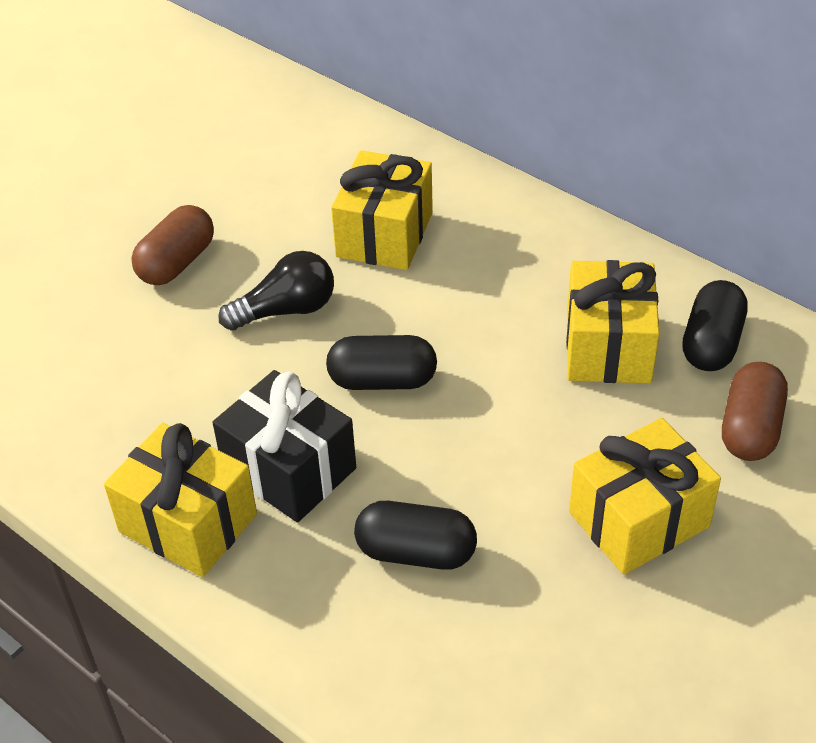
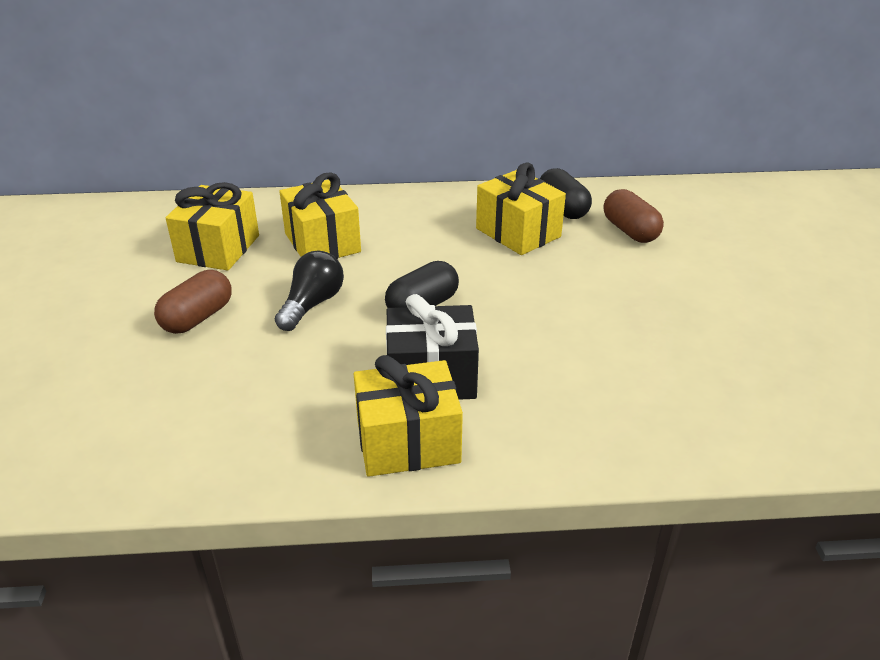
camera: 45 degrees left, 10 degrees down
(177, 262) = (197, 318): brown capsule -> brown capsule turned 45 degrees clockwise
(416, 552) = (561, 370): black capsule -> none
(639, 519) = (641, 291): yellow gift -> yellow gift (218, 248)

